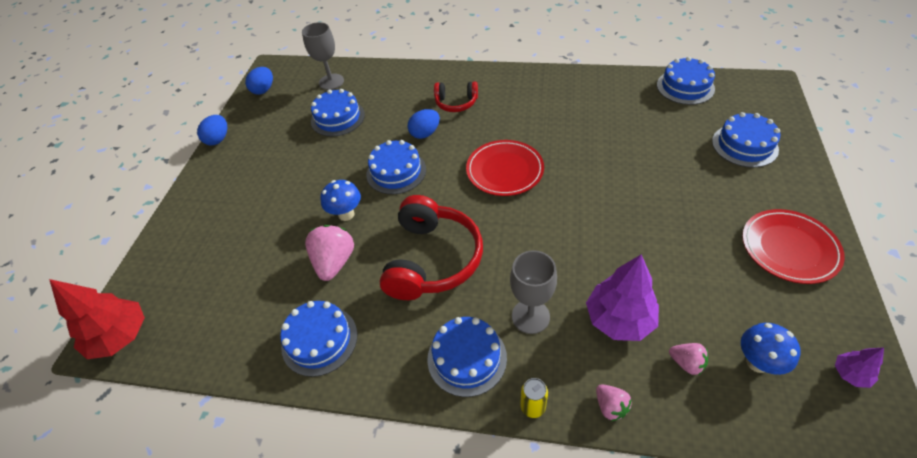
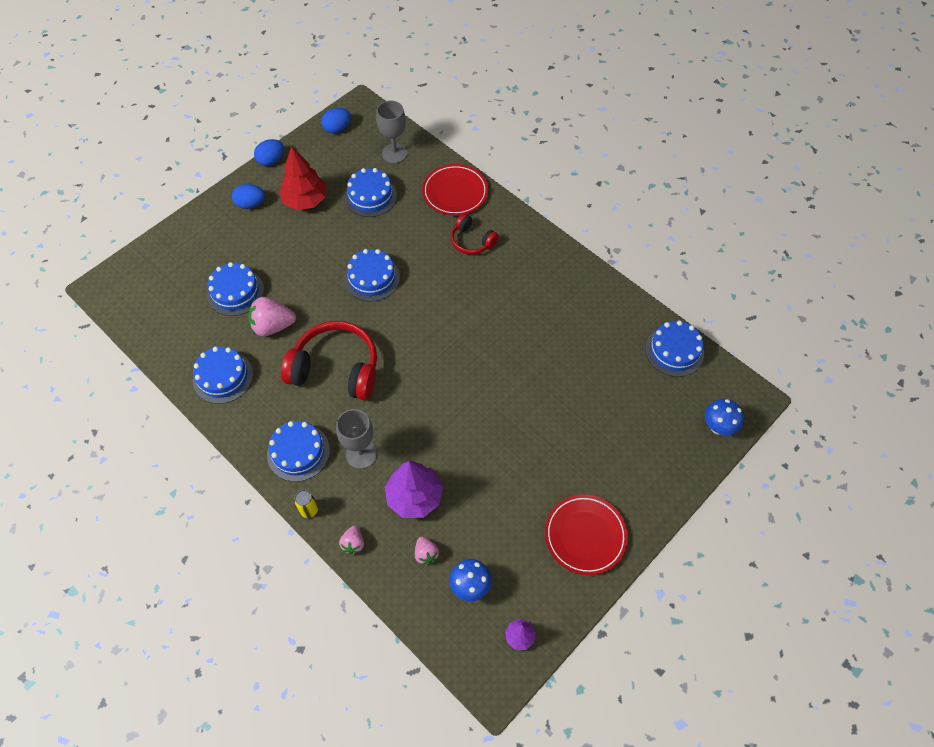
camera: 30 degrees right, 10 degrees up
(120, 337) = (113, 292): red tree -> red tree (305, 200)
(334, 262) = (273, 326): pink strawberry -> pink strawberry turned 135 degrees counterclockwise
(346, 214) = (309, 292): blue mushroom -> blue mushroom (717, 427)
(425, 133) = (422, 256): blue egg -> blue egg (250, 204)
(432, 259) = (336, 369): red headphones -> red headphones turned 120 degrees counterclockwise
(504, 170) = (449, 331): red plate -> red plate (455, 192)
(744, 145) = (656, 436): blue cake -> blue cake (235, 292)

